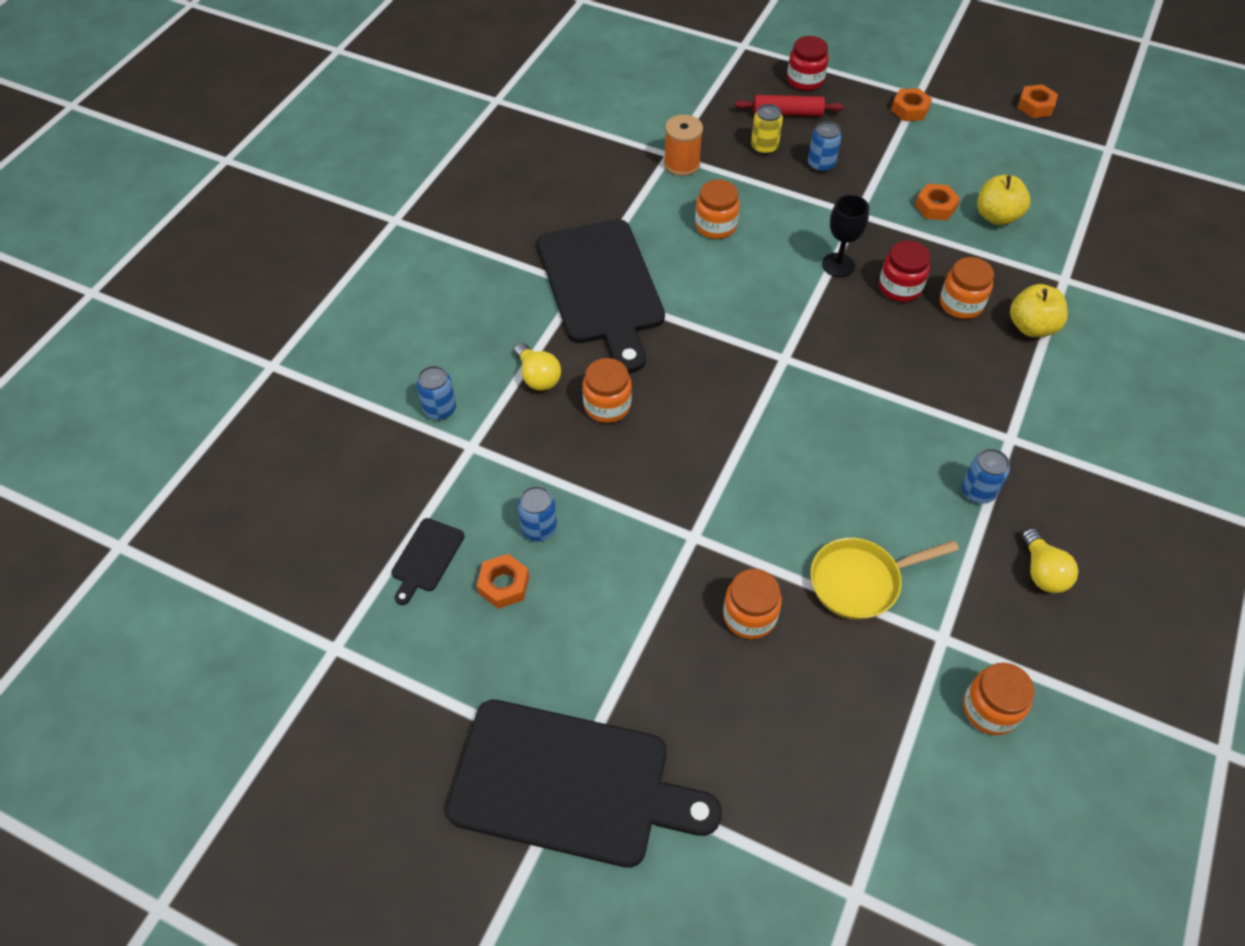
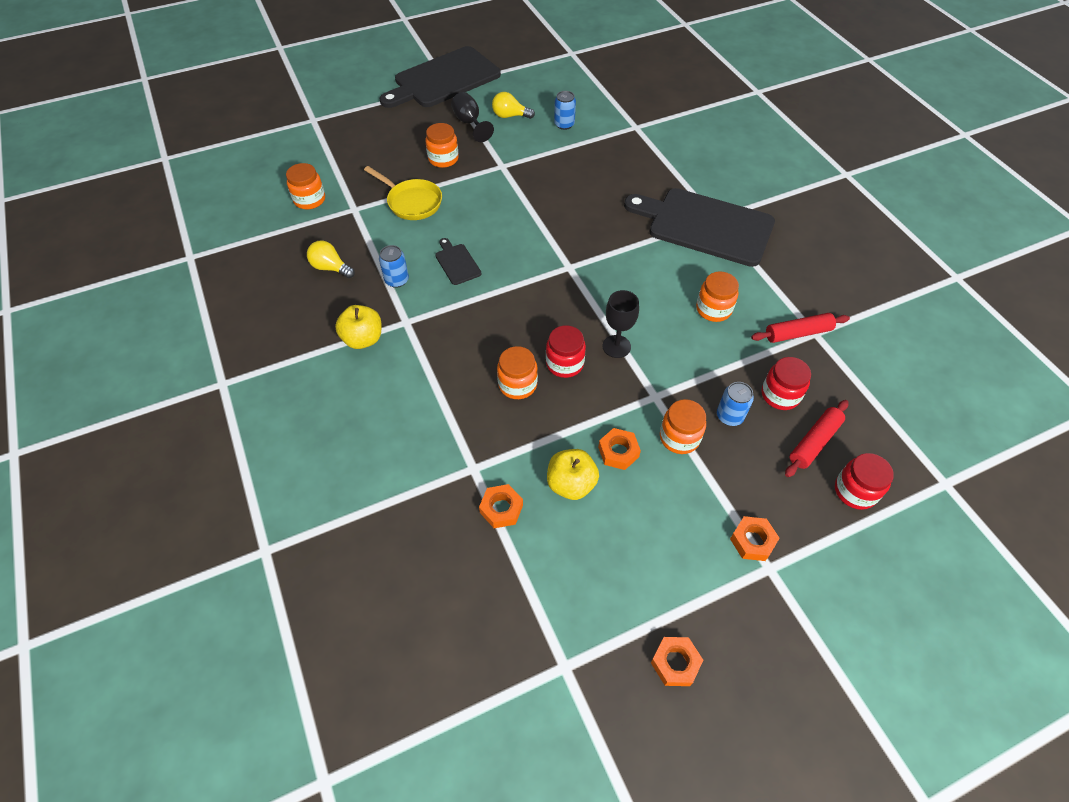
camera: 130 degrees right, 0 degrees up
(426, 558) = (587, 89): black cutting board -> black cutting board (457, 263)
(440, 409) = (671, 128): blue can -> none
(503, 585) = (547, 102): orange nut -> orange nut (501, 509)
(538, 377) = (658, 168): yellow light bulb -> yellow light bulb (510, 116)
(607, 405) = (612, 181): orange jar -> orange jar (679, 437)
(644, 648) = (469, 123): none -> black goblet
(682, 164) = (797, 333): orange spool -> red rolling pin
(764, 147) = (780, 395): yellow can -> red jar
(860, 581) = (412, 202): yellow pan -> yellow pan turned 105 degrees clockwise
(1031, 327) = (459, 406): yellow apple -> yellow apple (363, 339)

